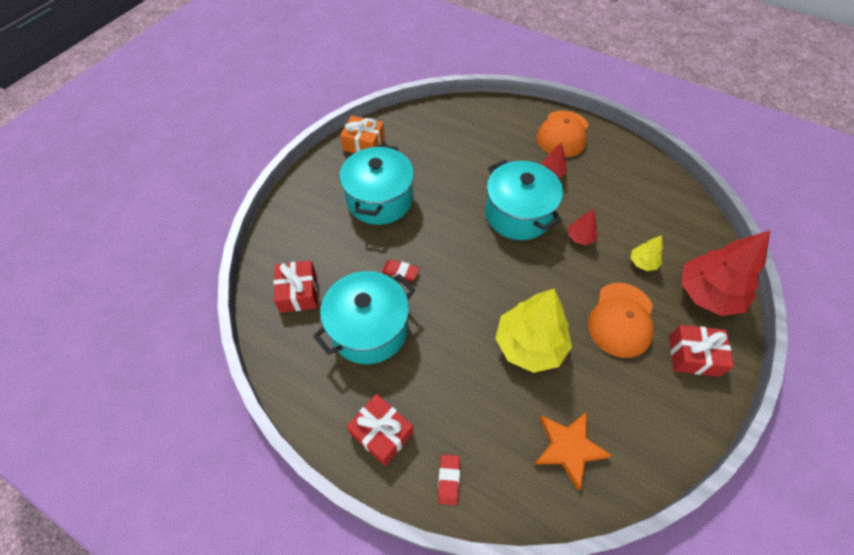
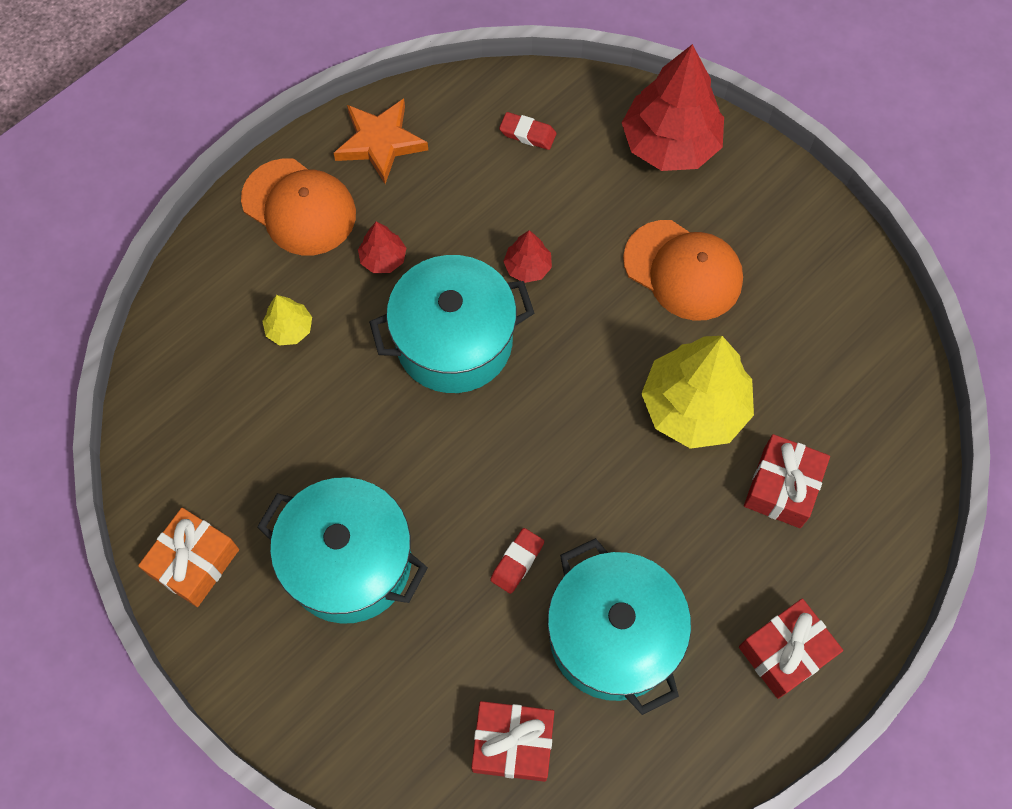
camera: 75 degrees left, 10 degrees up
(448, 480) = (865, 576): red eraser -> red eraser (527, 134)
(568, 448) = (850, 411): orange star -> orange star (380, 142)
(643, 262) = (597, 201): yellow tree -> yellow tree (289, 329)
(693, 356) = (757, 206): red gift -> red gift (782, 487)

